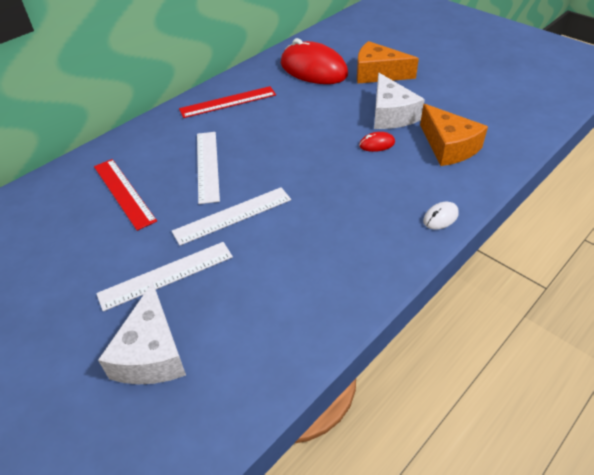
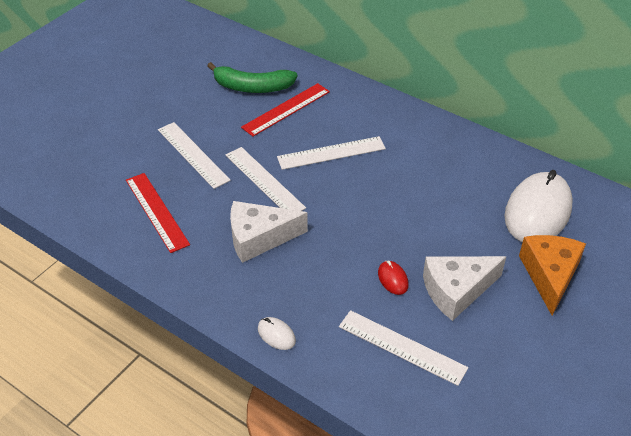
camera: 80 degrees right, 0 degrees up
(68, 218) = (252, 87): none -> green banana
(151, 353) = (121, 162): white cheese -> white cheese (259, 238)
(228, 102) = (443, 149): red ruler -> red ruler (157, 211)
(313, 69) = (537, 211): red mouse -> white mouse
(448, 146) = (402, 347): orange cheese -> white ruler

